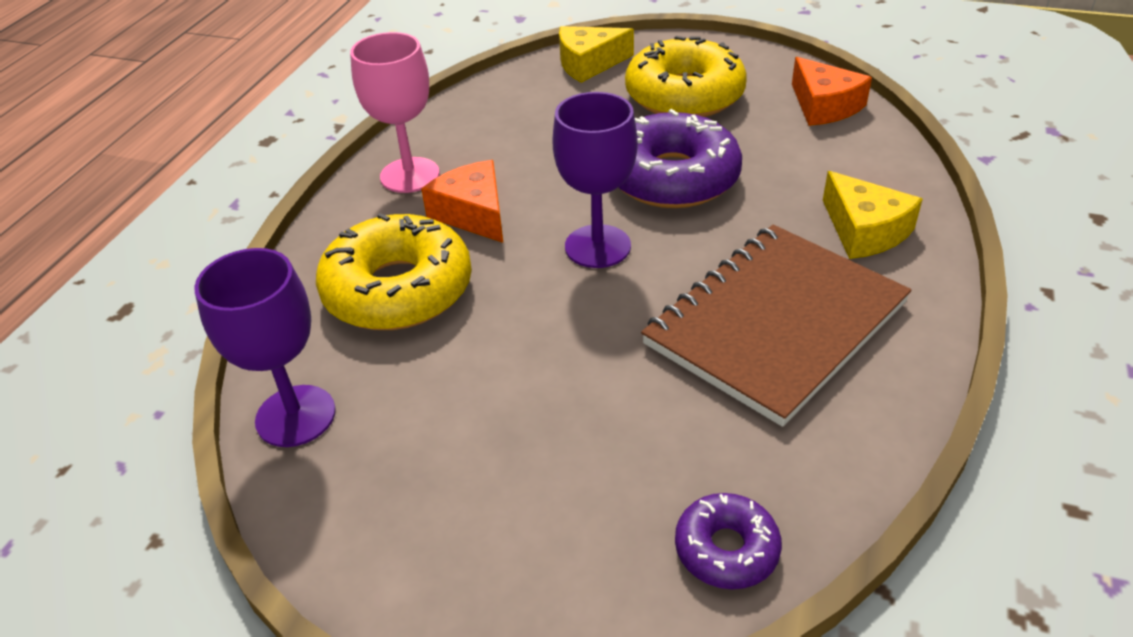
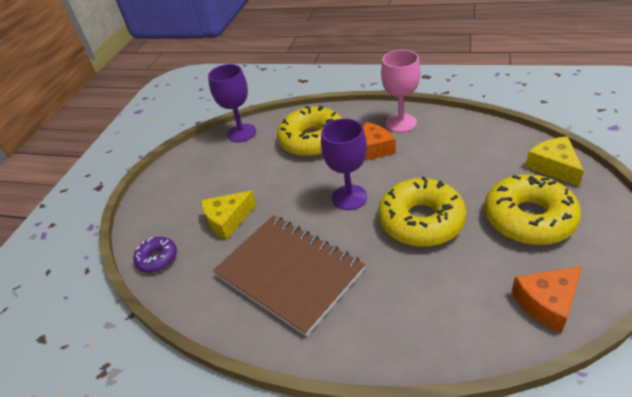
camera: 90 degrees right, 0 degrees up
(672, 178) = (421, 221): purple donut -> yellow donut
(864, 230) = (379, 320): yellow cheese -> yellow cheese (228, 220)

